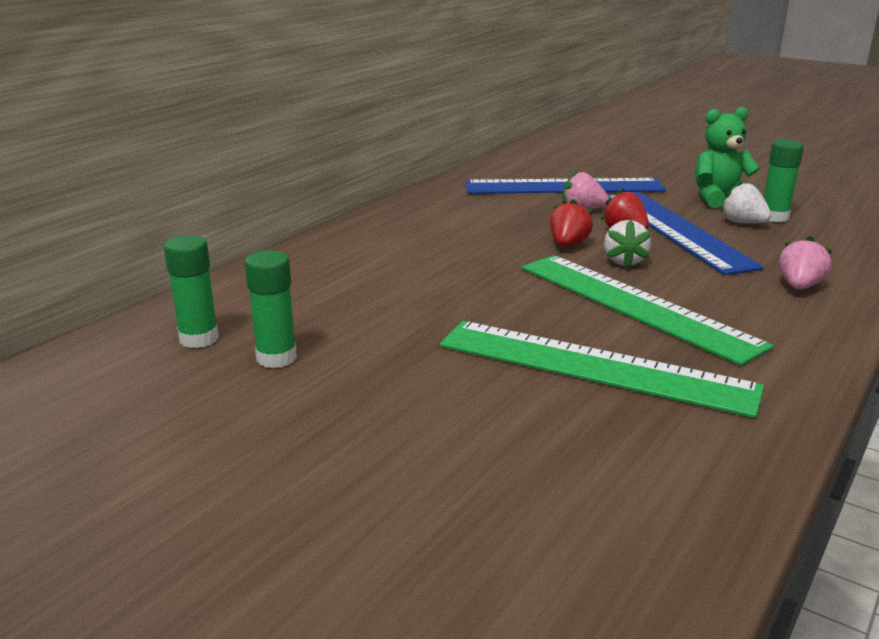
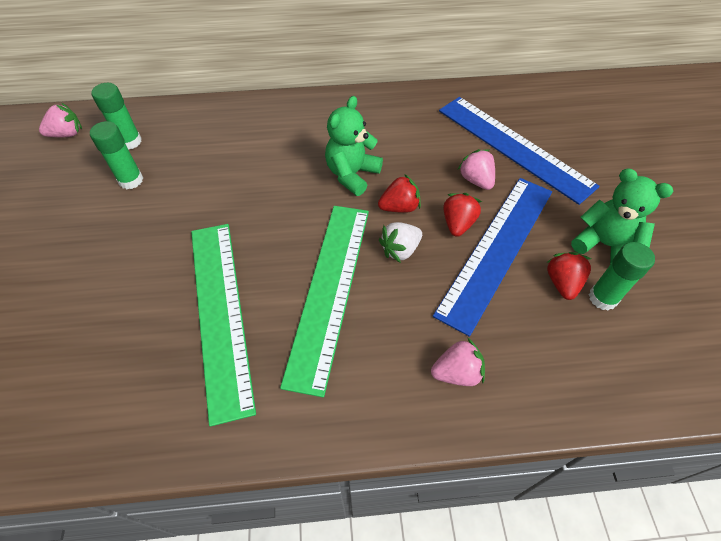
camera: 50 degrees right, 30 degrees up
(83, 377) = (67, 134): none -> pink strawberry
(489, 248) = (352, 174): none -> green teddy bear
(742, 223) = (562, 283): white strawberry -> red strawberry

